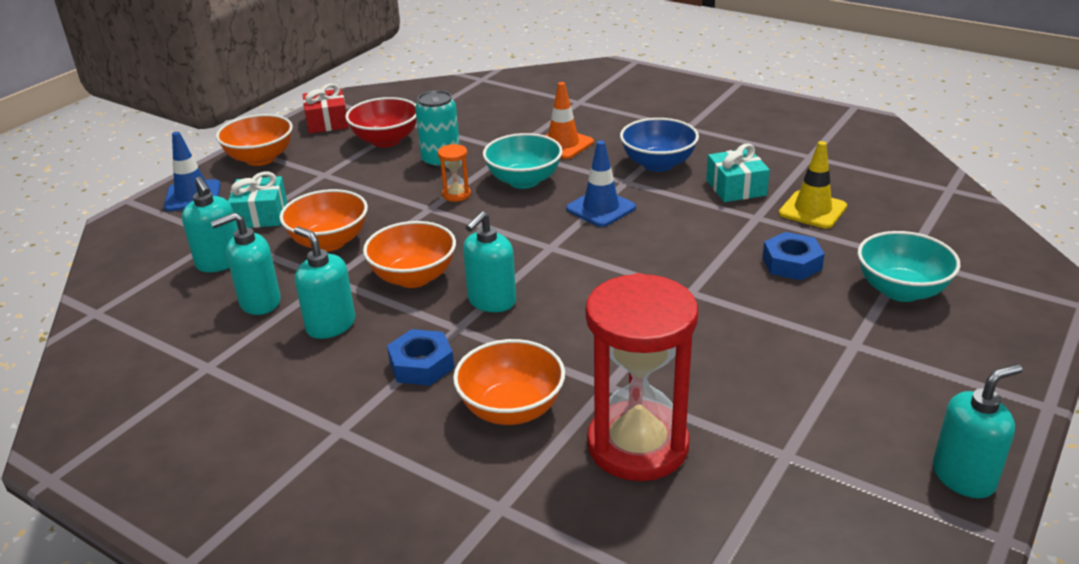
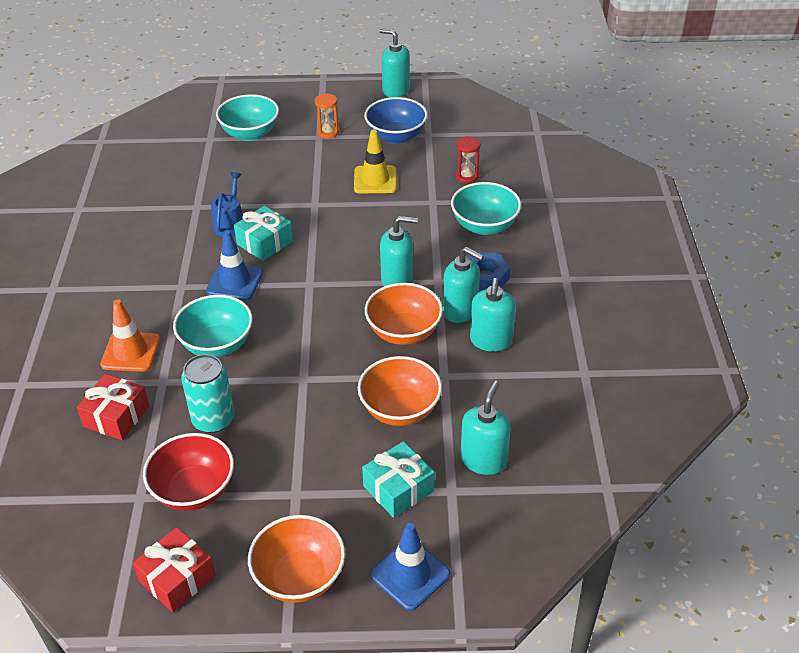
camera: 125 degrees left, 10 degrees up
(259, 302) = (504, 396): turquoise soap dispenser -> turquoise soap dispenser (460, 311)
(456, 194) = (269, 374): orange hourglass -> orange hourglass (328, 132)
(497, 127) = (116, 416): none -> red gift
(511, 409) = (484, 226): orange bowl -> turquoise bowl
(637, 445) = (467, 176): red hourglass -> red hourglass, size x0.41
(658, 164) = (138, 280): blue bowl -> blue bowl (396, 136)
(704, 229) = (230, 223): none -> blue watering can
(736, 187) = (156, 228): turquoise gift -> turquoise gift (265, 242)
(791, 263) = (249, 177): blue nut -> none
(812, 210) = (170, 186): yellow traffic cone -> yellow traffic cone (375, 180)

